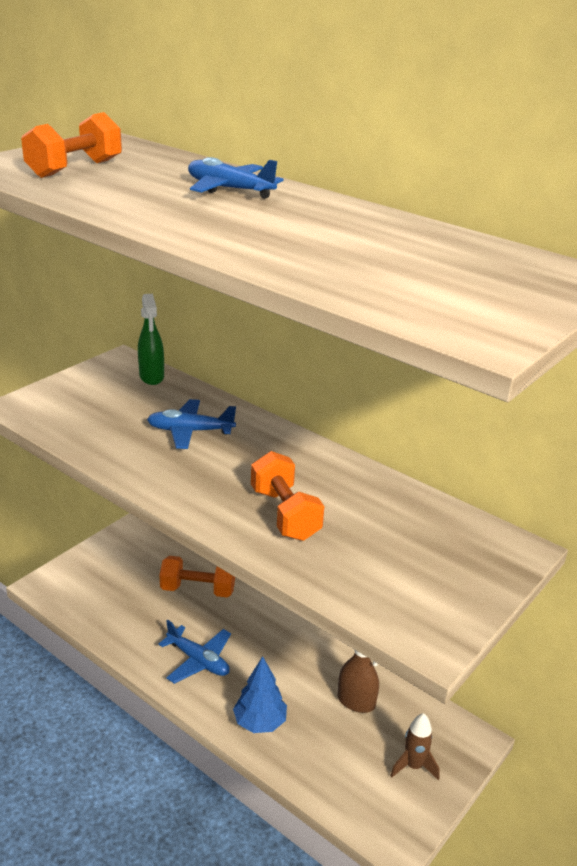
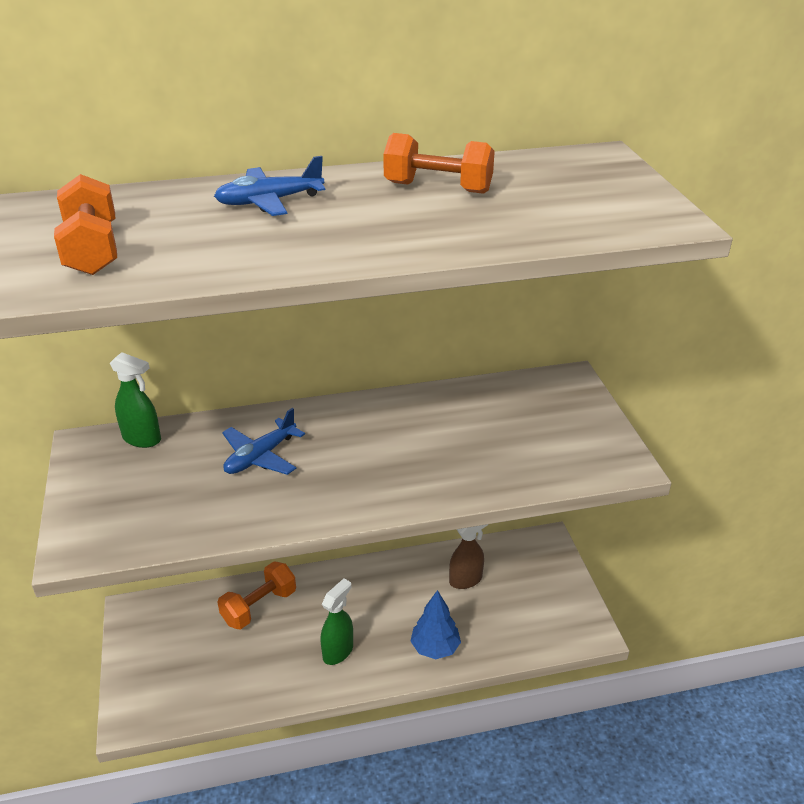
camera: 50 degrees left, 5 degrees up
(198, 660) = (338, 651): blue plane -> green spray bottle
(285, 514) = (430, 461): orange dumbbell -> orange dumbbell (438, 188)
(413, 766) = (543, 585): brown rocket -> none

